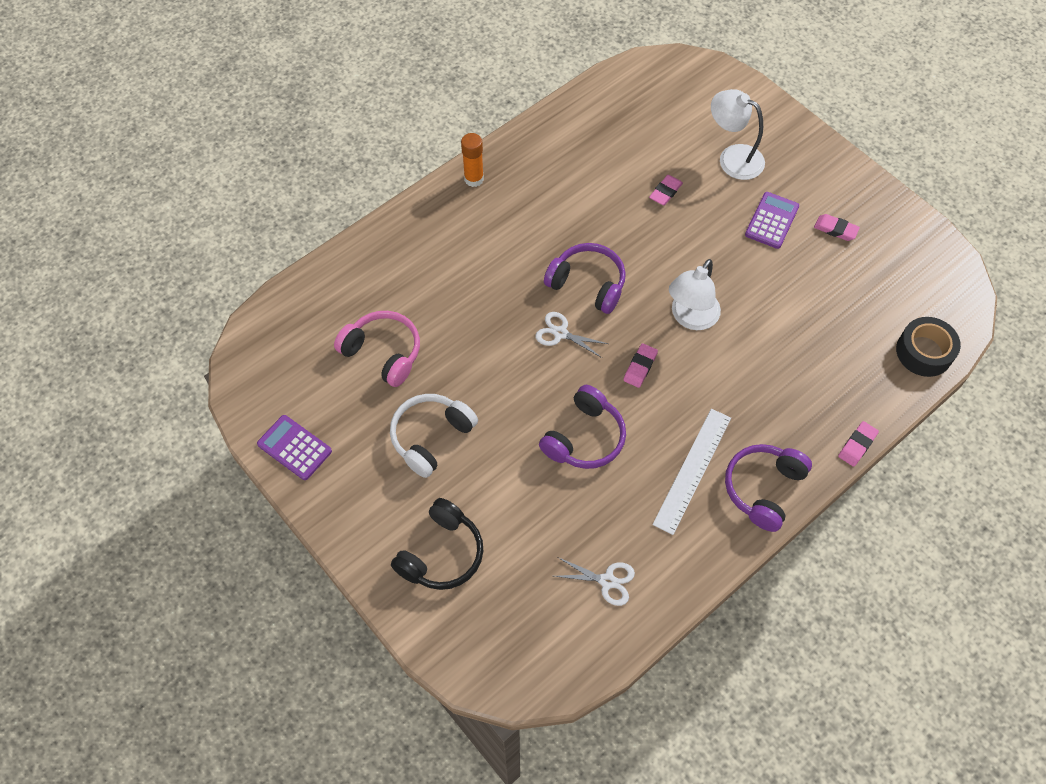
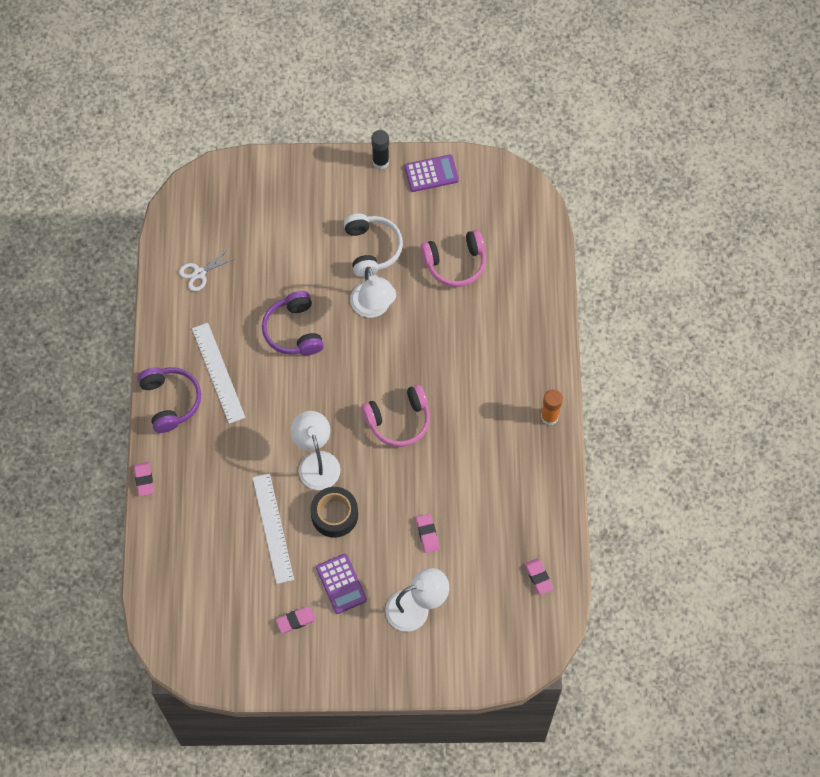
camera: 130 degrees right, 5 degrees up
(318, 507) = (380, 162): none -> black glue stick
(441, 553) = (294, 203): black headphones -> none
(495, 387) = (373, 307): none -> white lamp
(560, 333) = (377, 374): white scissors -> none
(587, 284) = (398, 421): purple headphones -> pink headphones
(640, 367) = (310, 401): pink eraser -> pink eraser (538, 577)
(783, 305) = (273, 528): none -> white ruler
(924, 352) = (160, 584): black tape -> black tape (334, 515)

